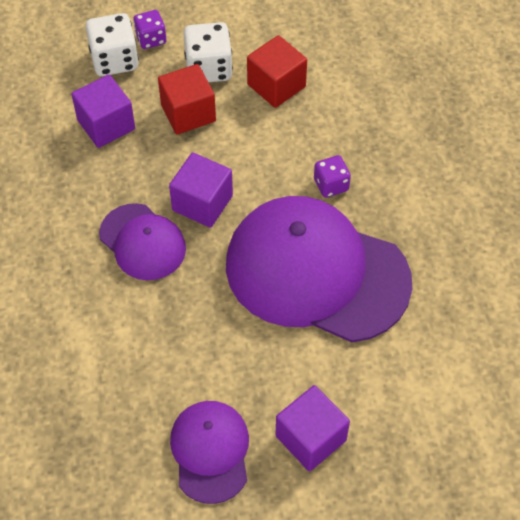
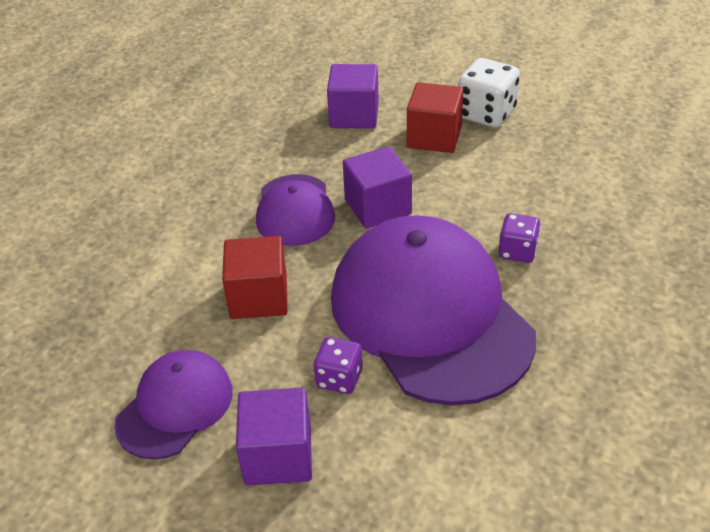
camera: 40 degrees right, 15 degrees down
(114, 60) = (408, 76): white dice -> none
(151, 39) = (455, 74): purple dice -> purple dice (339, 378)
(276, 85) = (539, 151): red cube -> red cube (258, 297)

